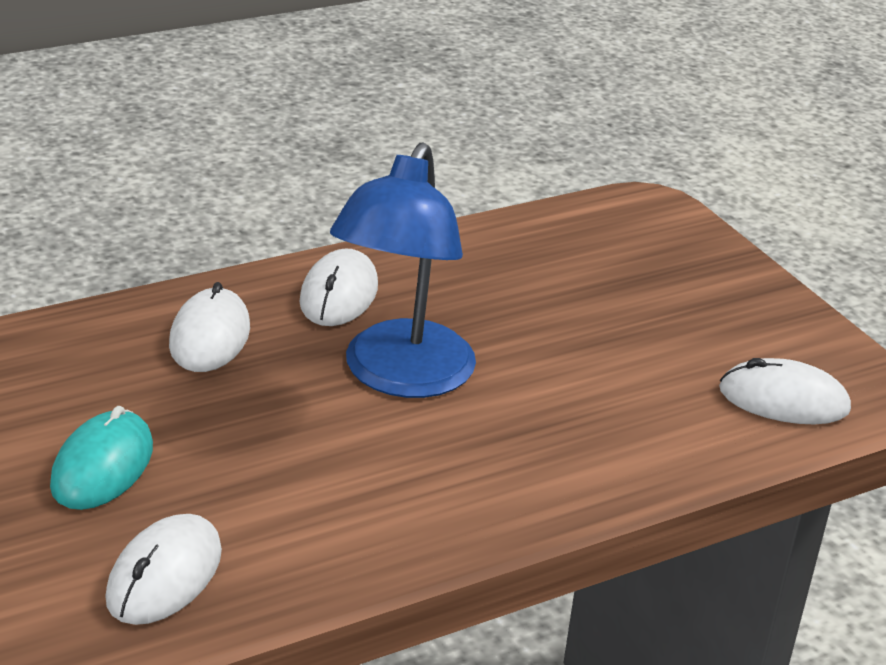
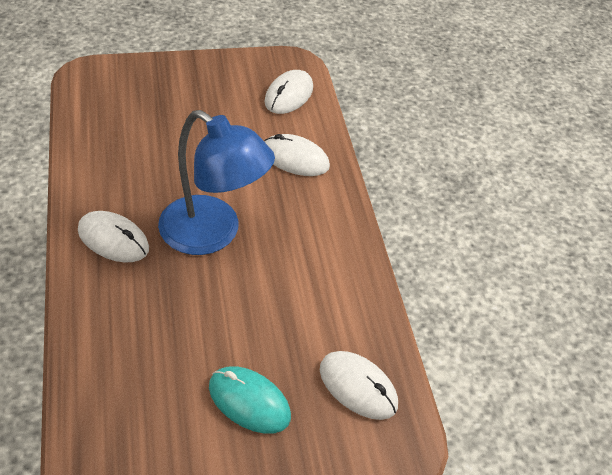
camera: 75 degrees left, 15 degrees up
(210, 336) = (131, 317): white mouse -> white mouse (295, 158)

